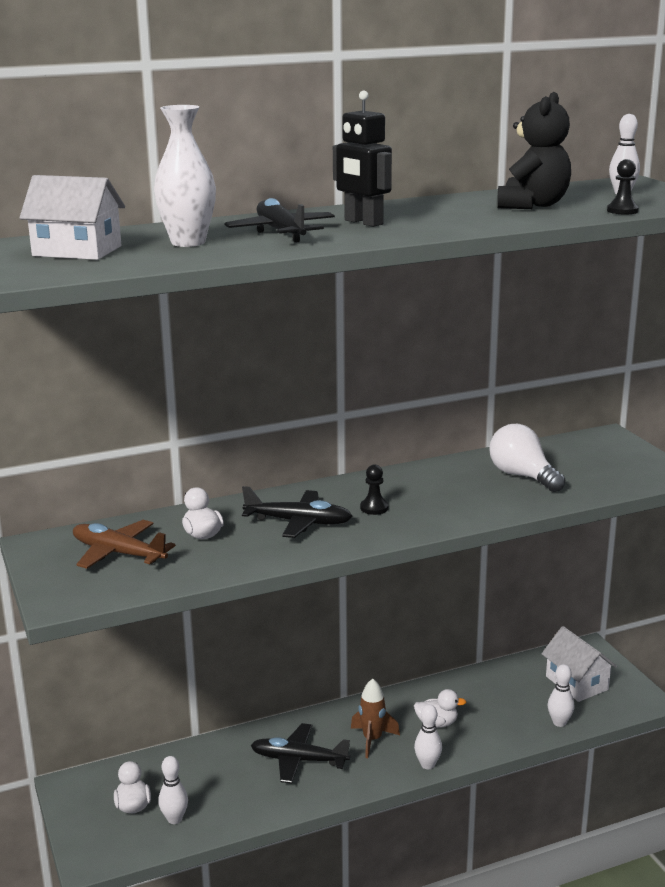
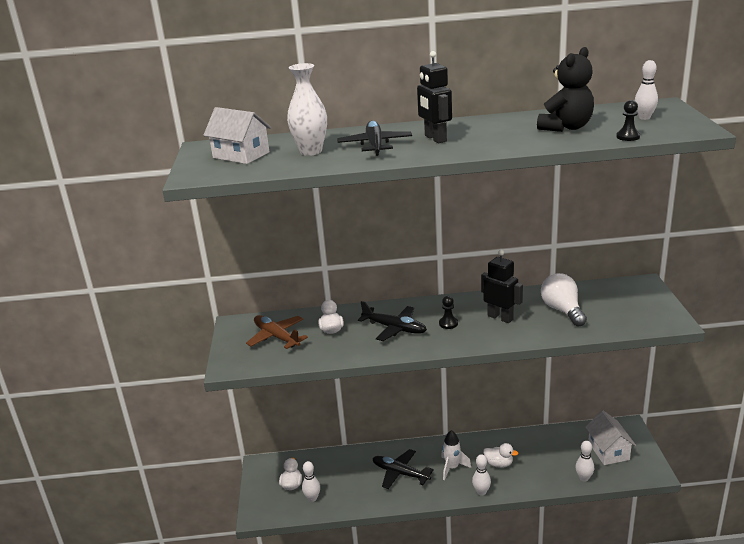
camera: 20 degrees right, 5 degrees up
(372, 740) = (452, 468): brown rocket -> white rocket
(443, 493) = (500, 317): none -> black robot

